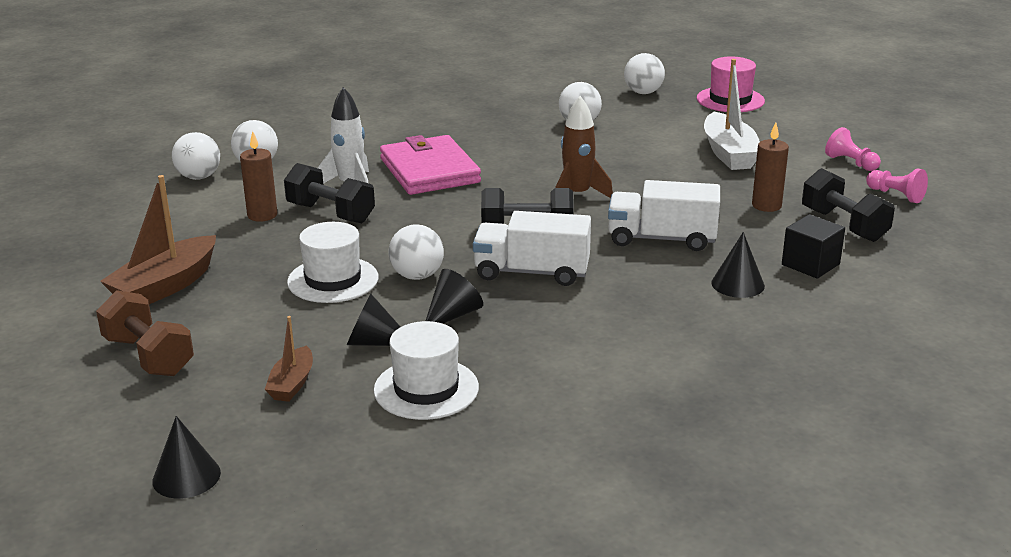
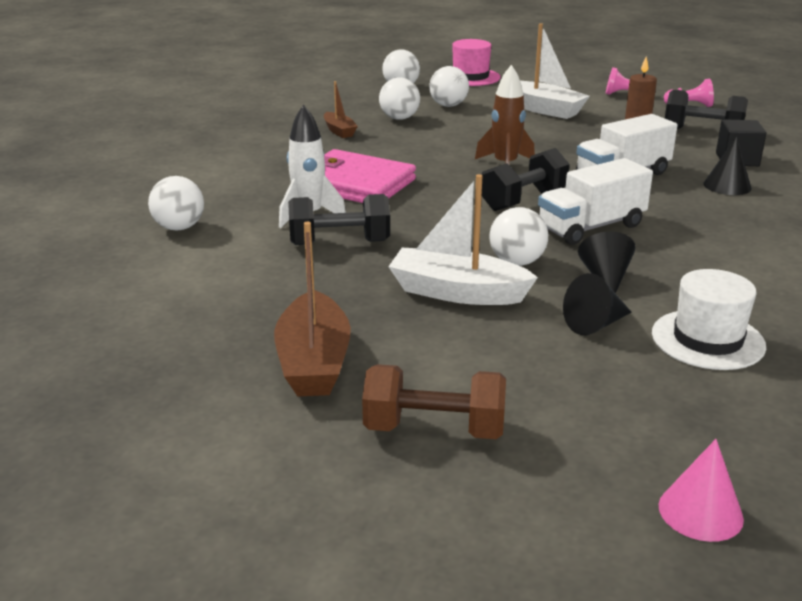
camera: 40 degrees left, 0 degrees up
(186, 476) = (700, 512): black cone -> pink cone
(199, 177) = (140, 257): white ball -> white ball (448, 105)
(262, 215) = (278, 266): brown candle -> none
(292, 384) = (607, 387): brown boat -> brown boat (339, 131)
(333, 280) = (457, 292): white hat -> white boat

